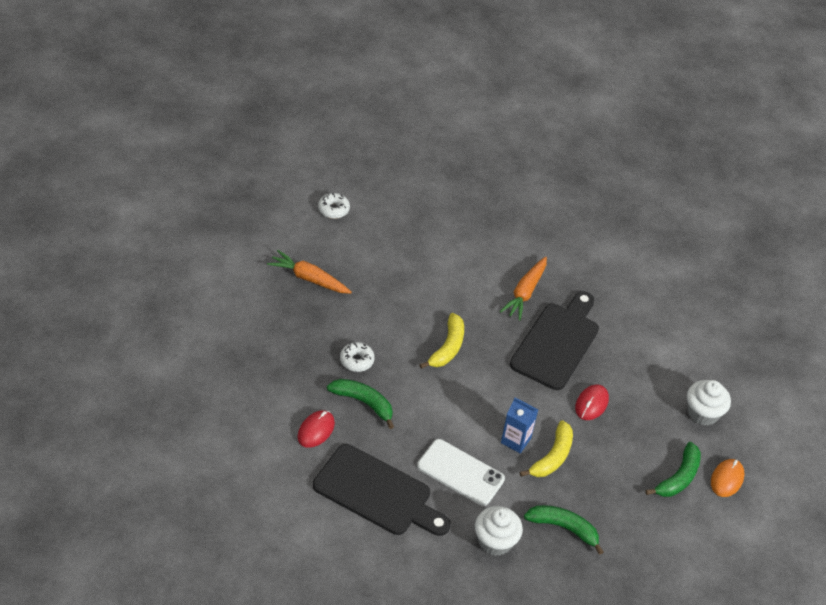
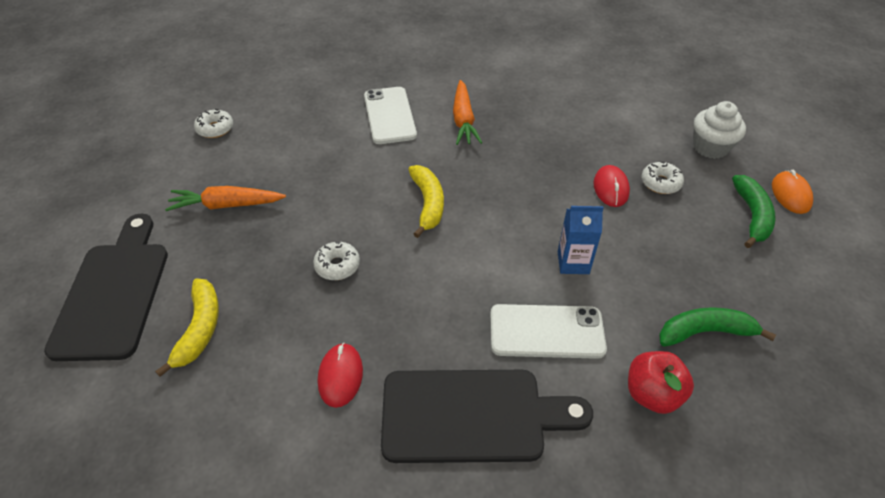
camera: 25 degrees left, 0 degrees up
(364, 403) = (377, 309): green banana -> none
(470, 261) = (389, 115): none -> white phone
(495, 541) = (652, 394): white cupcake -> red apple
(552, 457) = (623, 260): yellow banana -> yellow banana (200, 329)
(557, 343) = (530, 149): black cutting board -> black cutting board (114, 293)
(633, 419) = (660, 183): none -> white donut

